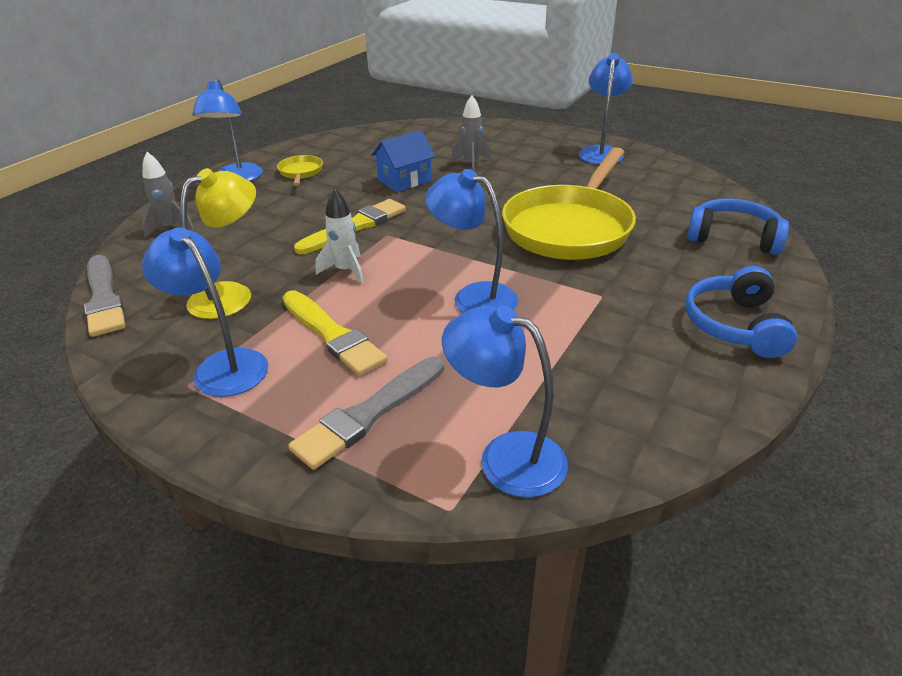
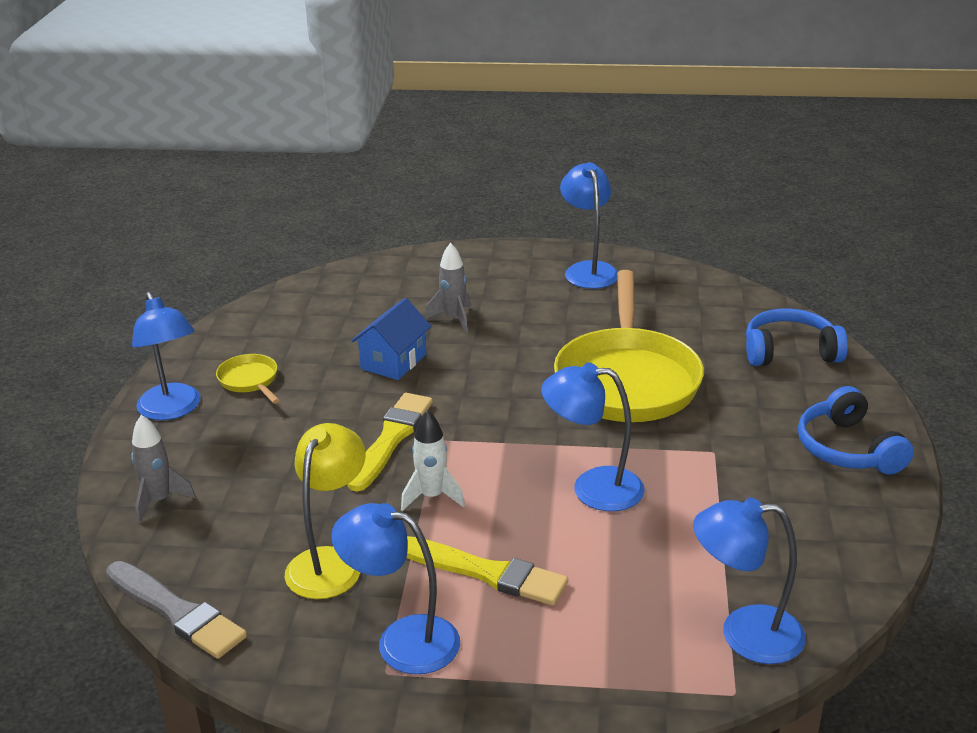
camera: 25 degrees left, 5 degrees down
(369, 413) = (595, 638): grey brush -> none

